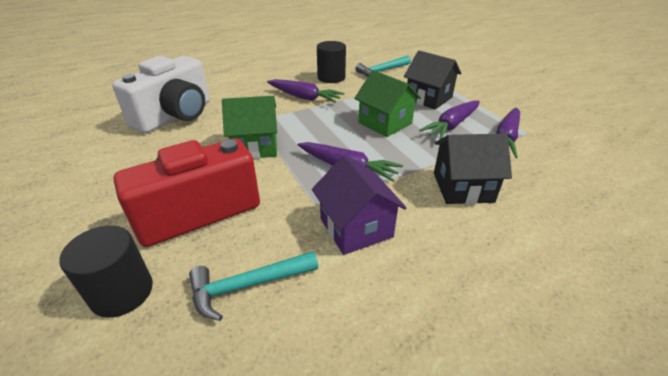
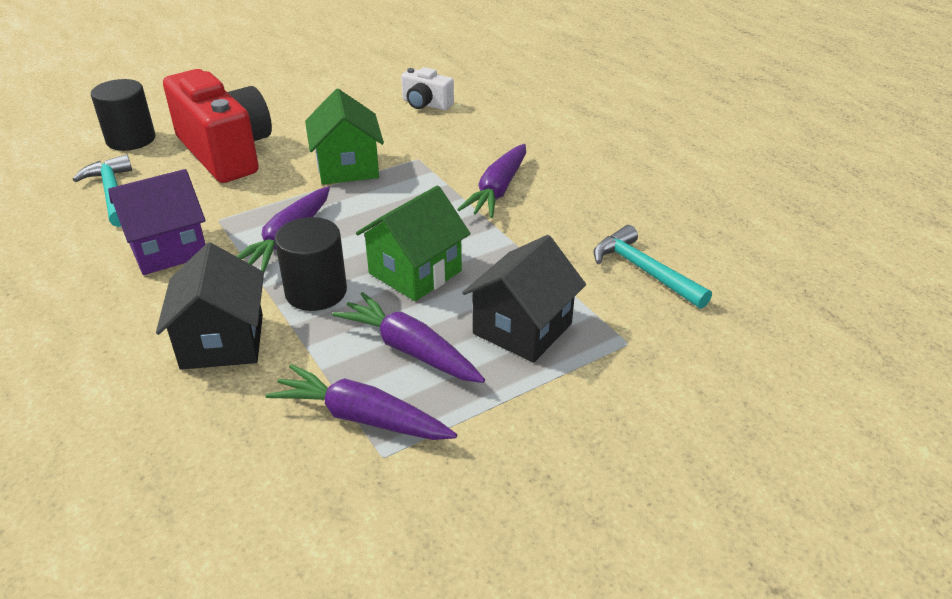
camera: 85 degrees right, 0 degrees up
(176, 116) = (426, 104): white camera -> white camera, size x0.47
(331, 77) = (589, 211): black cylinder -> black cylinder (316, 292)

